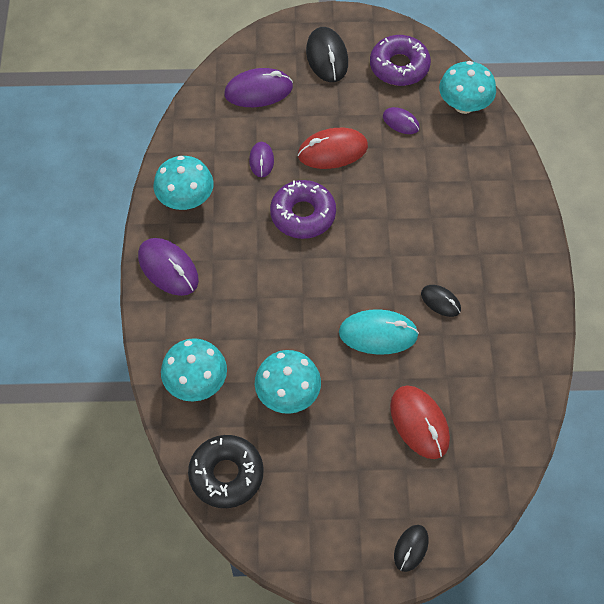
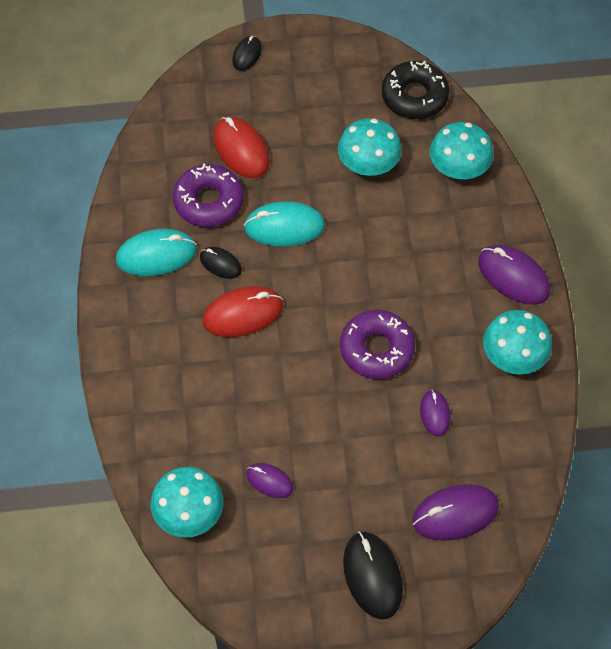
camera: 175 degrees right, 0 degrees up
(332, 151) = (351, 433): red mouse -> red mouse (243, 314)
(399, 66) = (274, 568): purple donut -> purple donut (208, 201)
(502, 315) = (156, 255): none -> turquoise mouse

